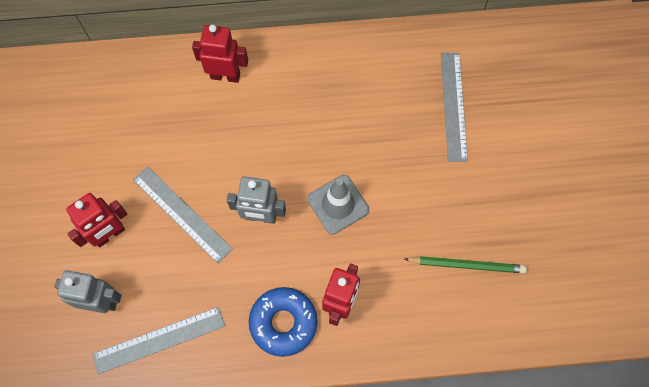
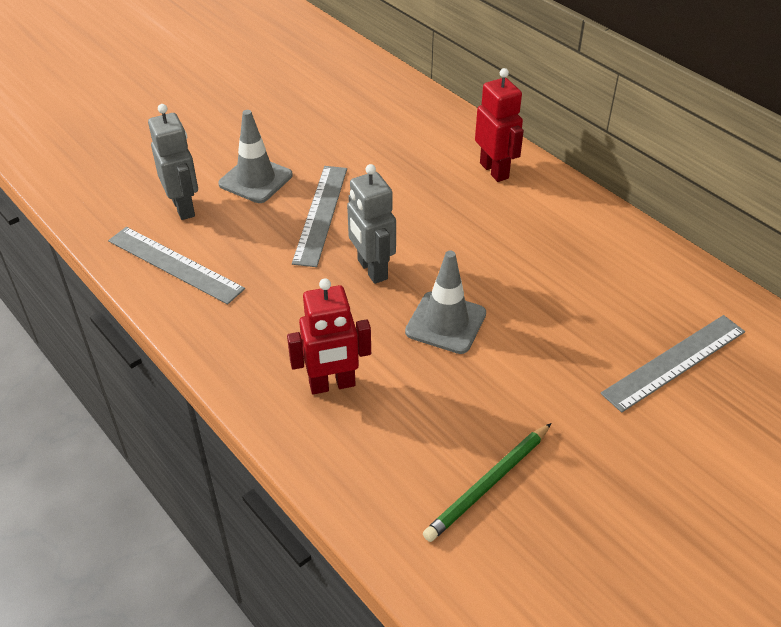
camera: 55 degrees right, 25 degrees down
(109, 234) = (255, 180): red robot -> grey traffic cone
(283, 323) = (268, 348): blue donut -> none
(467, 265) = (488, 484): green pencil -> green pencil turned 75 degrees clockwise

